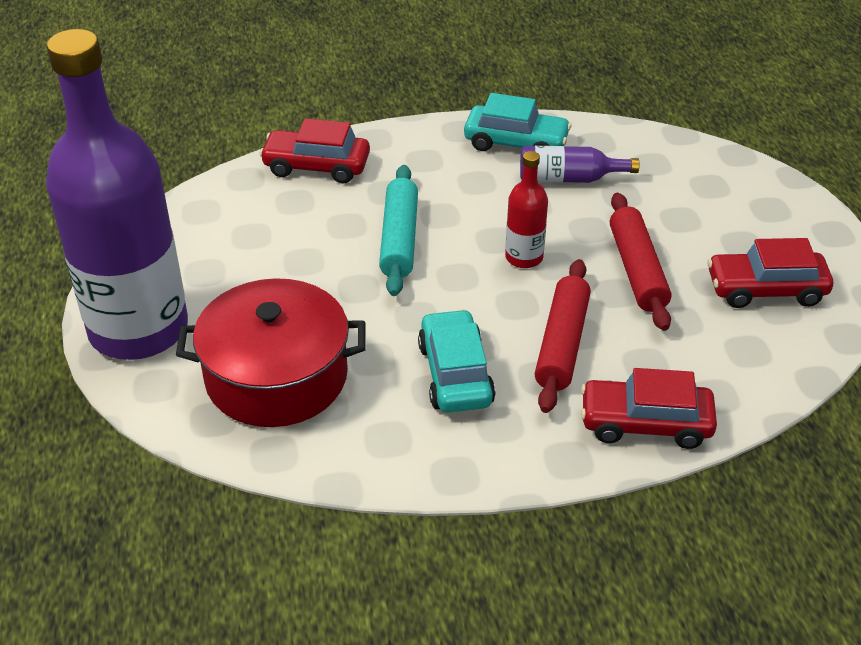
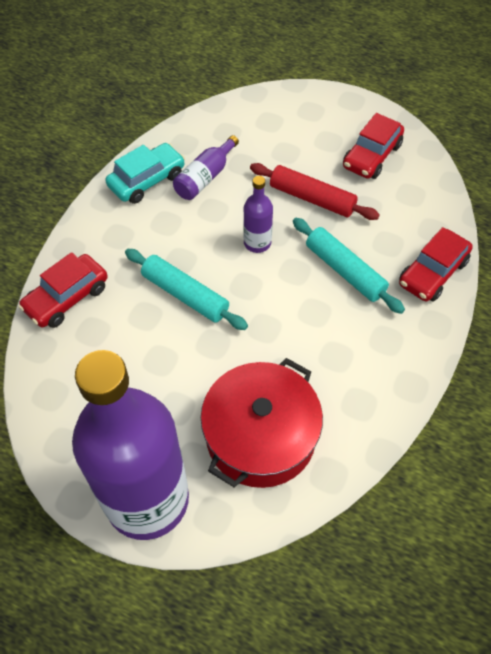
camera: 55 degrees left, 15 degrees up
(455, 374) = (330, 337): turquoise car -> none
(524, 257) = (257, 243): red bottle -> purple bottle
(562, 344) = (345, 271): red rolling pin -> turquoise rolling pin

